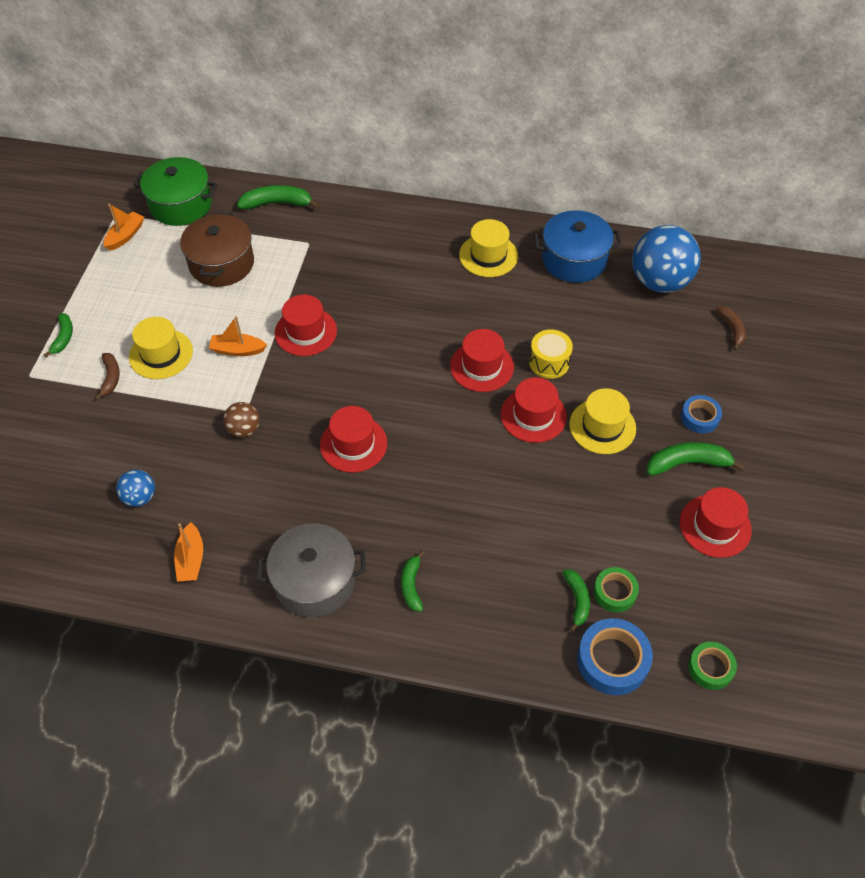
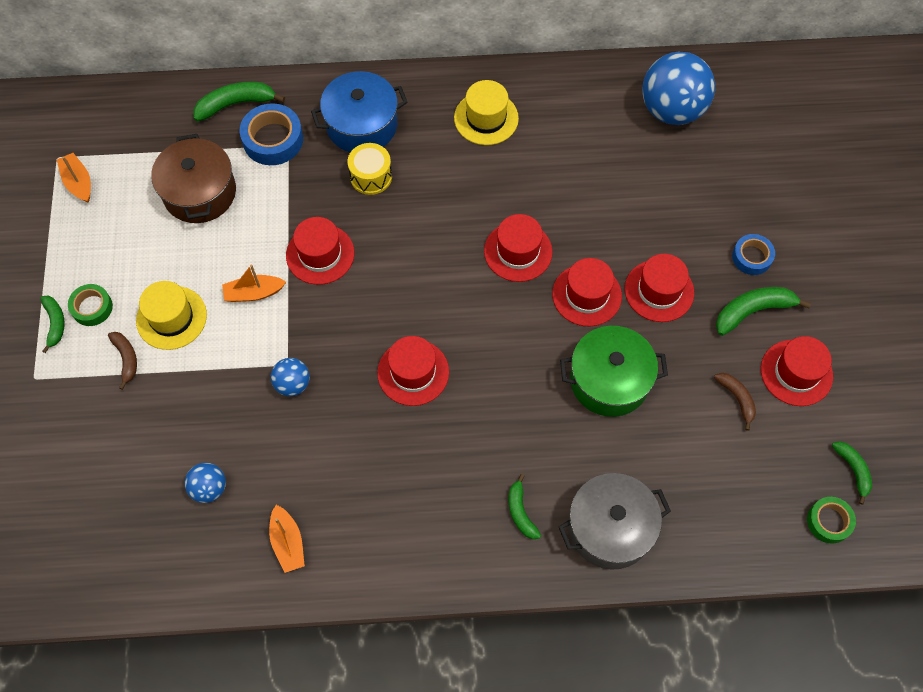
camera: 15 degrees left, 10 degrees up
(125, 236) = (78, 182): orange boat -> orange boat turned 45 degrees counterclockwise
(181, 205) = (127, 129): green pot -> green pot (609, 380)
(244, 429) = (292, 384): brown ball -> blue ball
(314, 581) = (422, 533): grey pot -> grey pot (610, 528)
(549, 362) = (585, 230): yellow drum -> yellow drum (371, 176)
(574, 259) = (577, 103): blue pot -> blue pot (362, 125)
(577, 600) = (686, 485): green banana -> green banana (853, 470)
(602, 426) = (659, 291): yellow hat -> red hat
(612, 660) = (736, 538): blue tape -> blue tape (273, 139)
(614, 592) = (719, 467): green tape -> green tape (92, 307)
(732, 329) = (758, 149): brown banana -> brown banana (737, 399)

